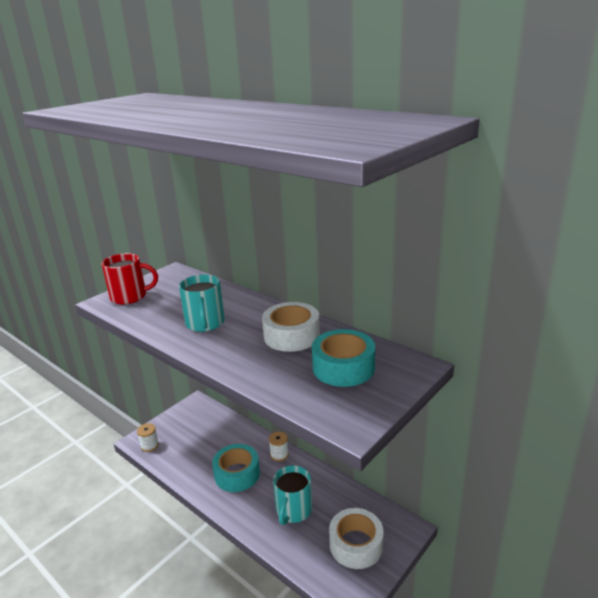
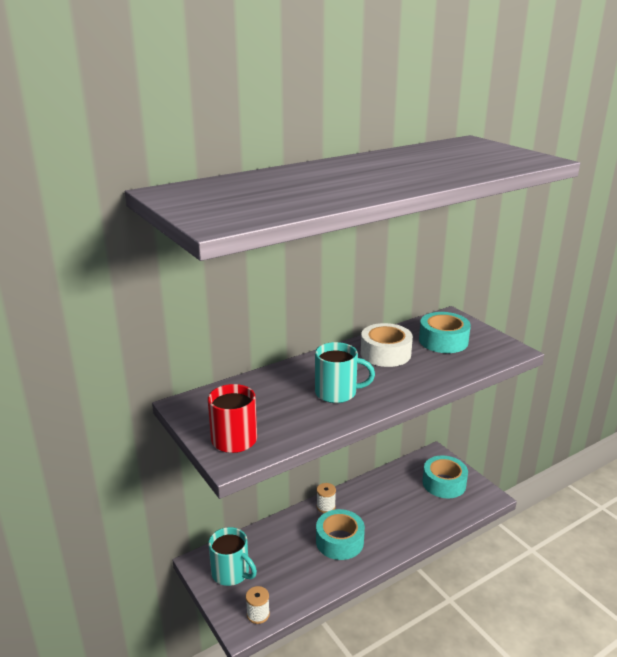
camera: 75 degrees left, 0 degrees up
(293, 510) = (399, 510): turquoise mug -> turquoise mug (231, 573)
(356, 545) = (444, 483): white tape -> turquoise tape

